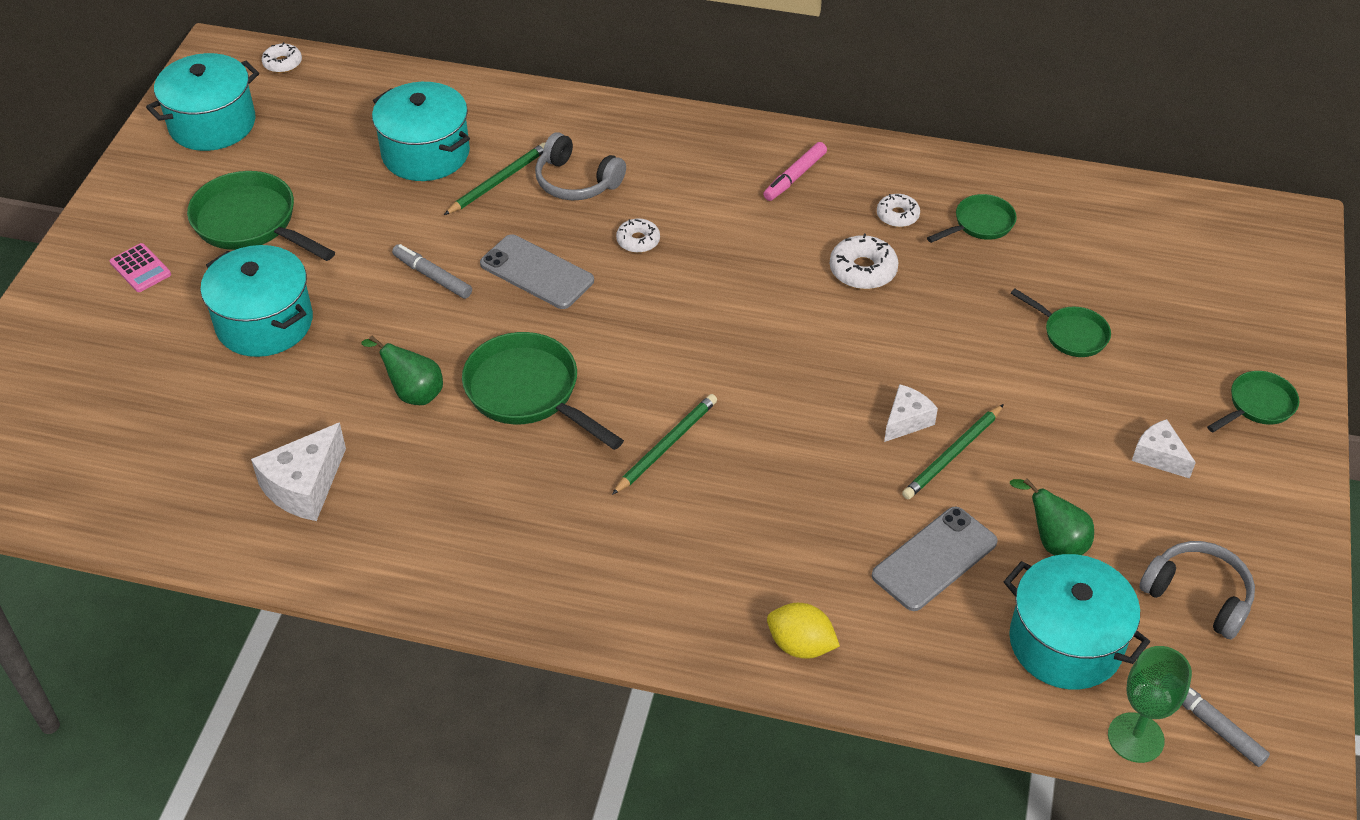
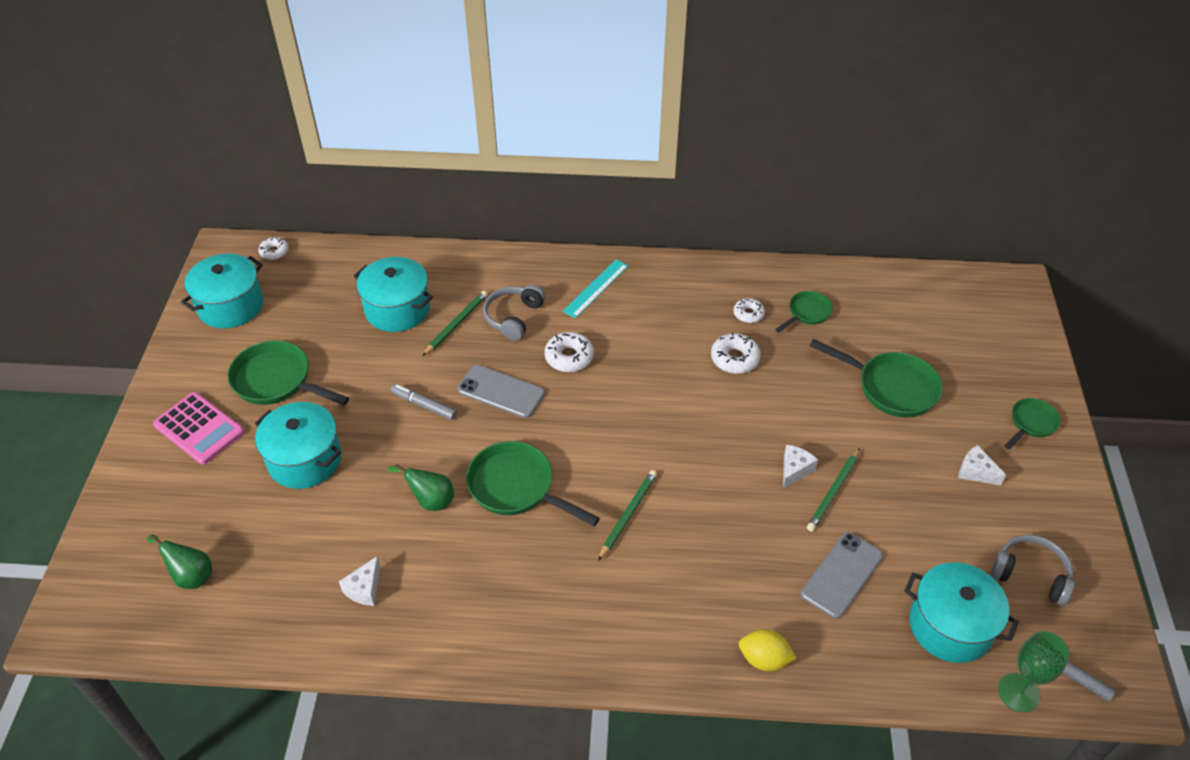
camera: 10 degrees left, 0 degrees up
(140, 268) = (199, 429): pink calculator -> pink calculator, size x1.82
(305, 487) = (364, 589): white cheese -> white cheese, size x0.63
(576, 181) = (513, 317): grey headphones -> grey headphones turned 90 degrees clockwise
(638, 241) = (569, 357): white donut -> white donut, size x1.53
(697, 158) = (596, 288): none -> turquoise ruler
(795, 177) = (669, 294): pink marker -> none
(1054, 542) = (921, 548): green pear -> green pear (191, 575)
(1071, 334) = (891, 387): green pan -> green pan, size x1.74

